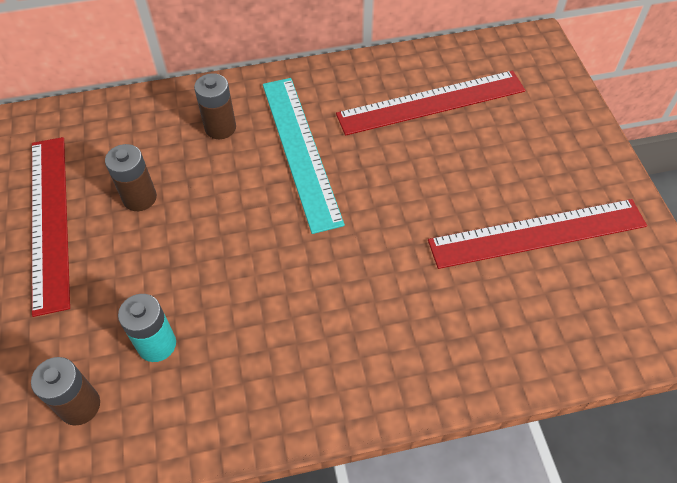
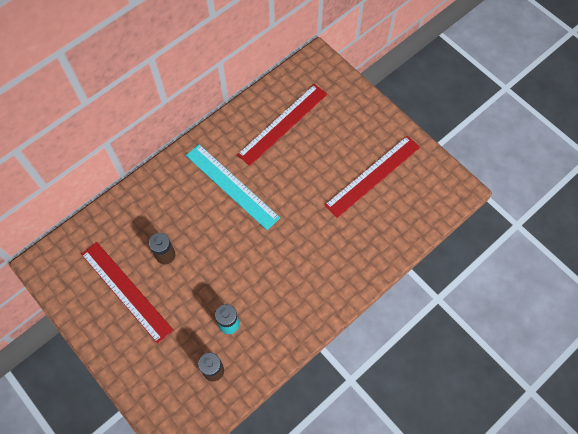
camera: 30 degrees left, 10 degrees up
(220, 128) = (180, 193): brown battery -> none

